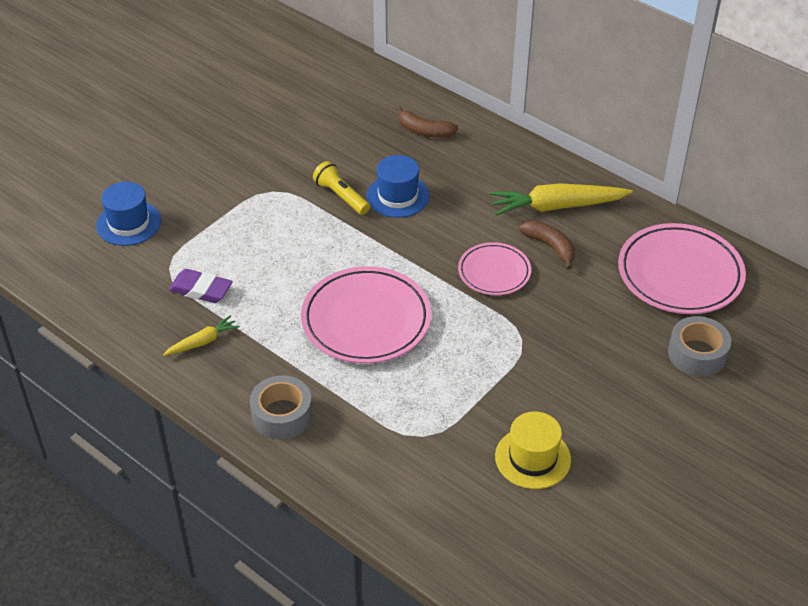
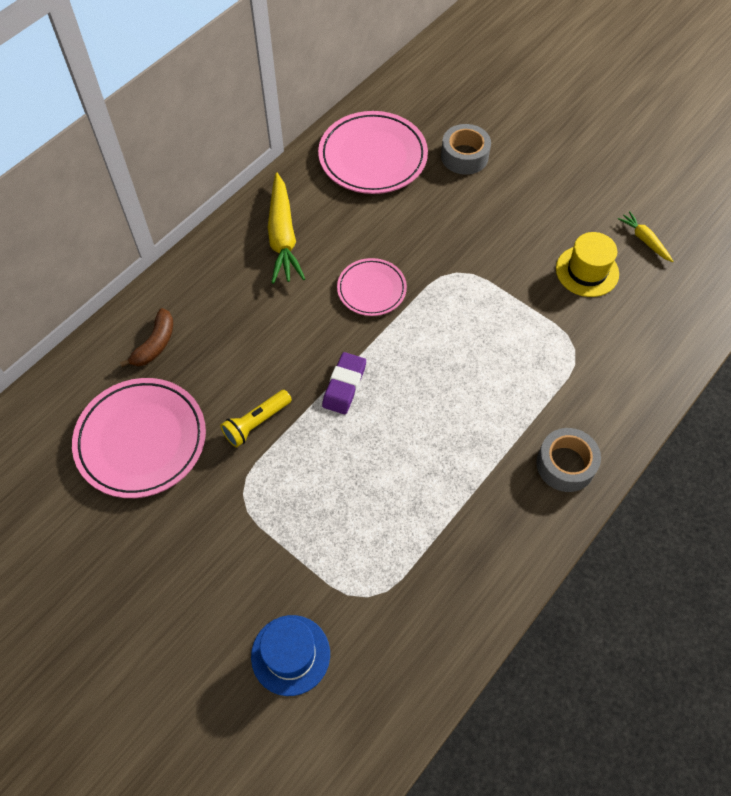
camera: 90 degrees left, 15 degrees up
(201, 289) = (401, 557): purple eraser -> purple eraser (344, 385)
(203, 342) = (477, 547): yellow carrot -> yellow carrot (644, 240)
(366, 320) = (438, 395): pink plate -> pink plate (141, 440)
(398, 196) = (259, 369): blue hat -> none
(550, 247) = (338, 245): brown banana -> none

